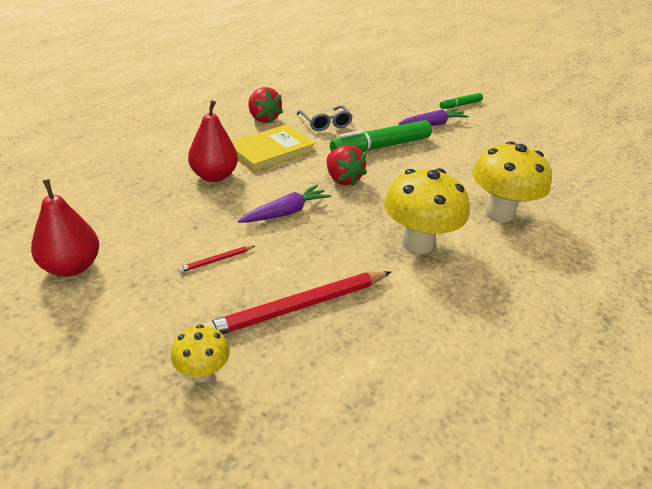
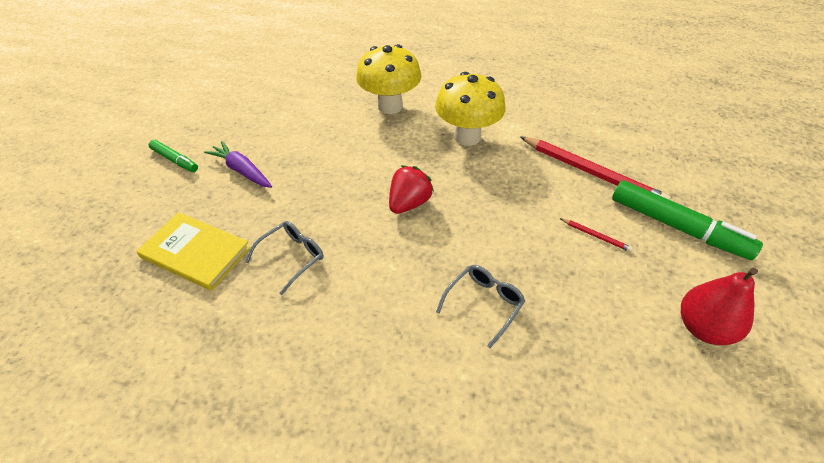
camera: 110 degrees left, 10 degrees up
(202, 373) = (687, 193): yellow mushroom -> none
(214, 176) = (484, 304): red pear -> grey glasses
(263, 118) = (314, 326): red strawberry -> none
(271, 150) = (392, 281): yellow book -> yellow book (195, 253)
(285, 212) = (496, 221): purple carrot -> none
(381, 147) = (322, 195): green marker -> green marker (677, 226)

